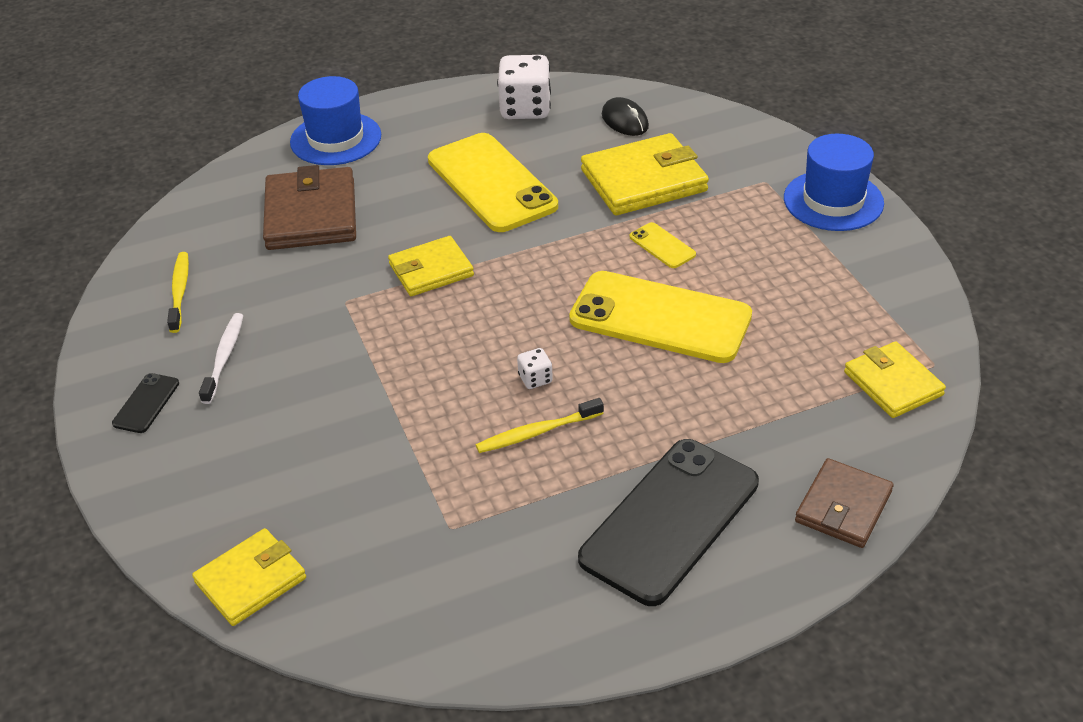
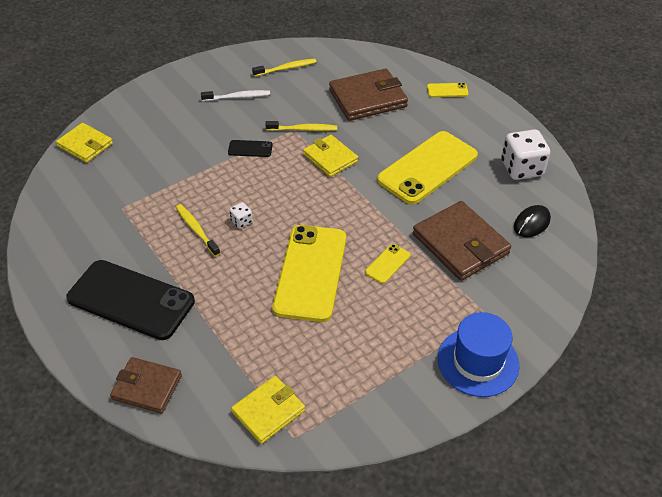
camera: 75 degrees right, 5 degrees up
(146, 403) = (199, 81): black phone -> black phone (250, 149)
(336, 139) = (447, 90): blue hat -> yellow phone
(350, 290) = (303, 129): none -> yellow toothbrush
(644, 181) = (460, 244): yellow wallet -> brown wallet

